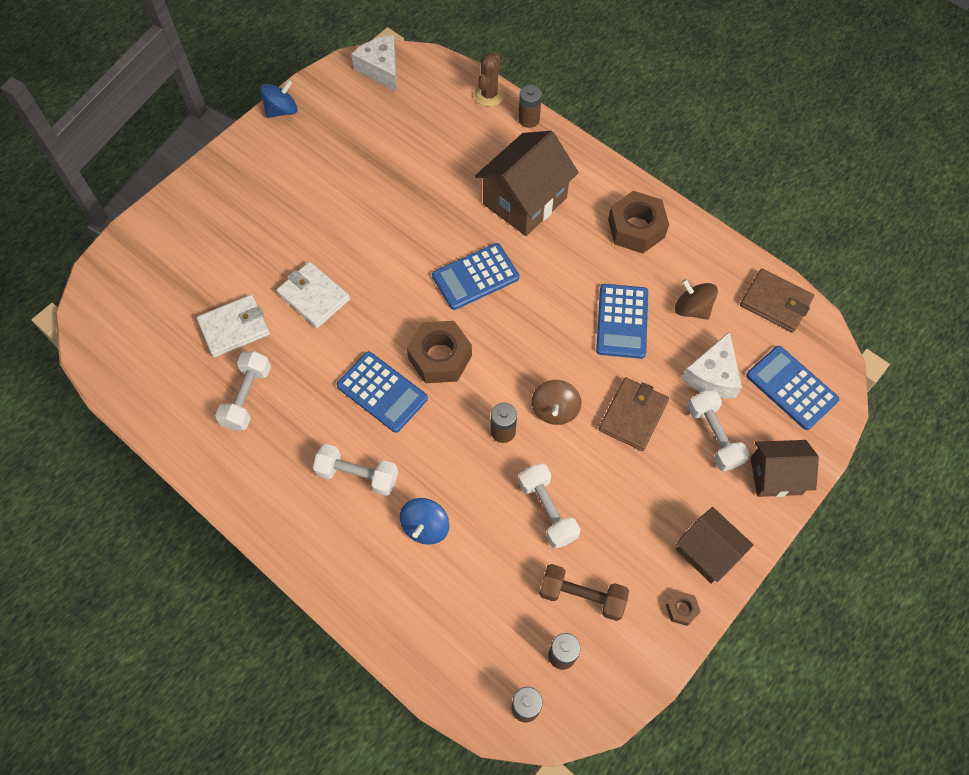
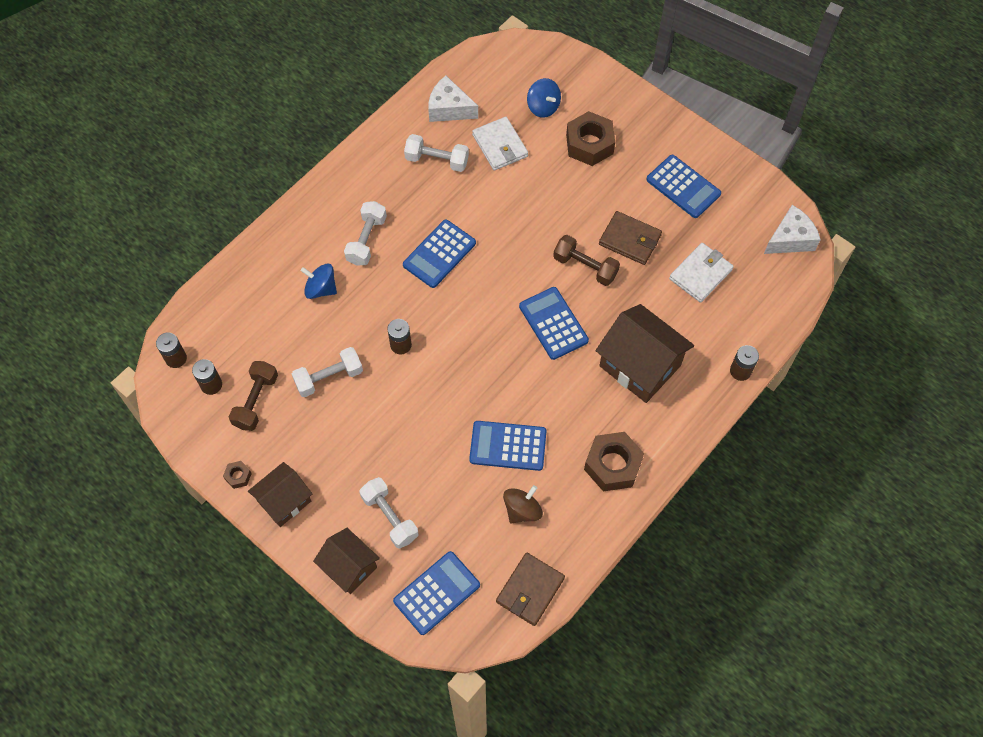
camera: 90 degrees right, 0 degrees up
(282, 110) = (731, 161): blue spinning top -> blue spinning top (543, 107)
(310, 153) = (683, 187): none -> blue calculator
(314, 297) = (530, 199): white wallet -> white wallet (700, 274)
(405, 245) = (585, 266): none -> brown dumbbell
(440, 357) = (471, 296): brown nut -> brown nut (589, 144)
(489, 95) = (768, 335): brown cactus -> none
(555, 410) = (419, 386): brown spinning top -> none
(633, 415) = (412, 449): brown wallet -> brown wallet (630, 240)
(712, 375) = (451, 521): white cheese -> white cheese (449, 108)
(714, 436) = (390, 517): white dumbbell -> white dumbbell turned 75 degrees clockwise
(776, 476) = (349, 567): brown house -> brown house turned 45 degrees counterclockwise

